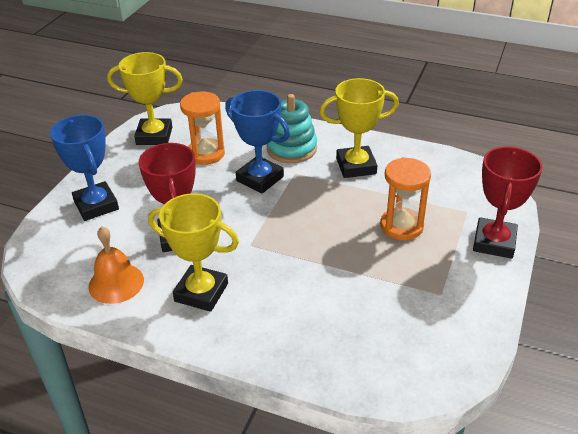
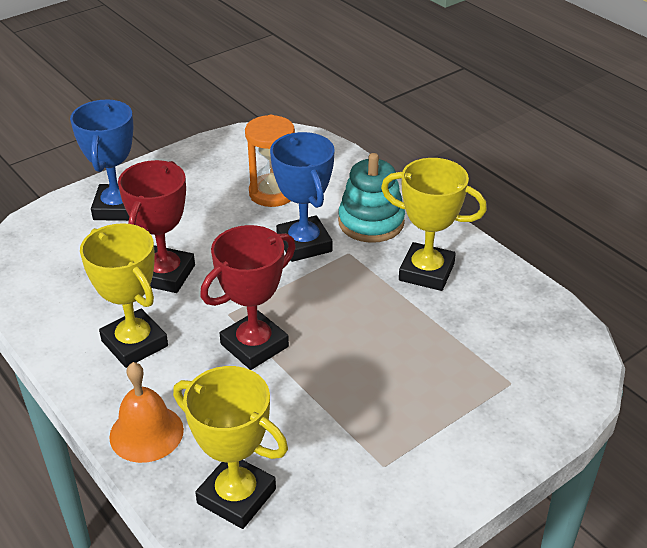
camera: 30 degrees right, 0 degrees up
(116, 283) = (66, 297): orange bell -> orange bell (146, 433)
(154, 136) = (237, 153): yellow trophy -> yellow trophy (236, 496)
(401, 226) = (413, 366): orange hourglass -> none
(494, 242) = (509, 435): red trophy -> red trophy (254, 345)

